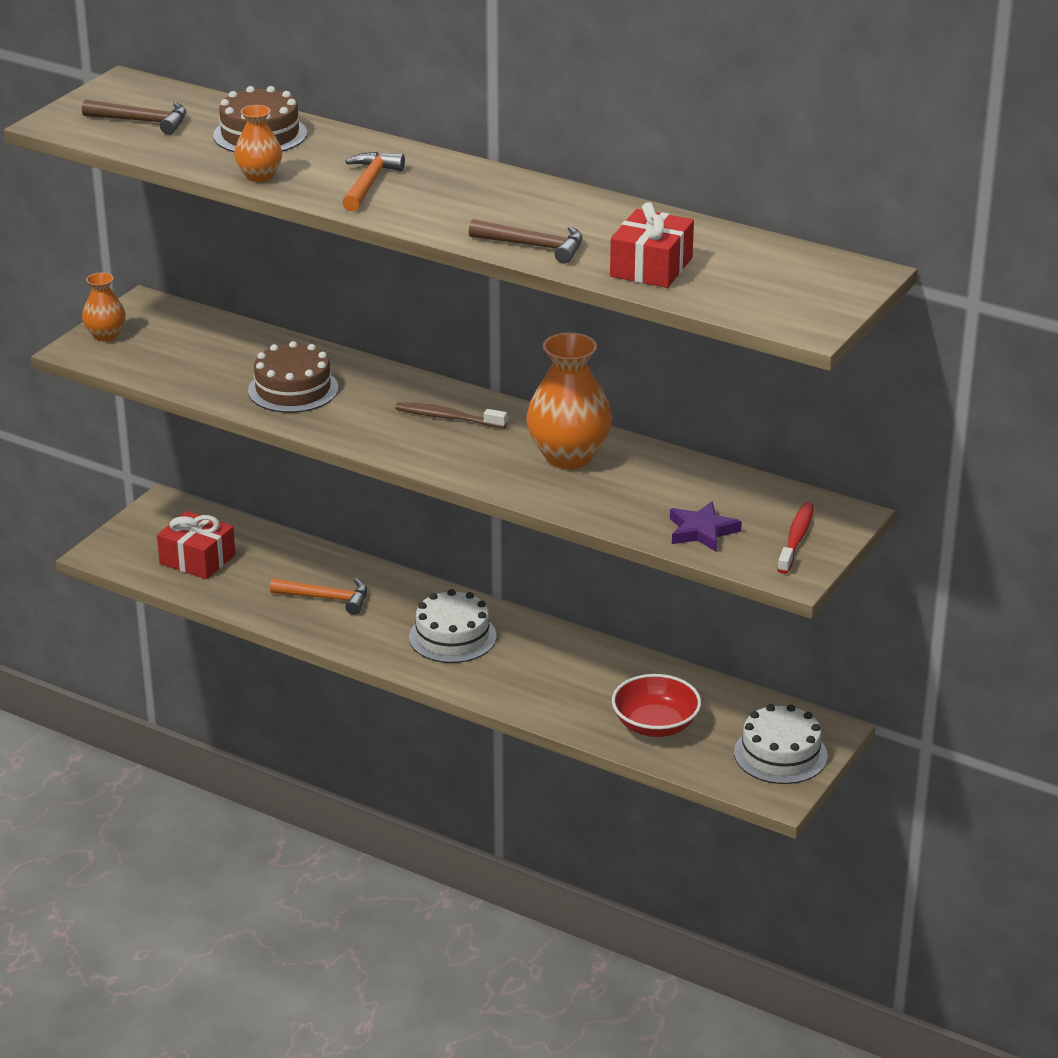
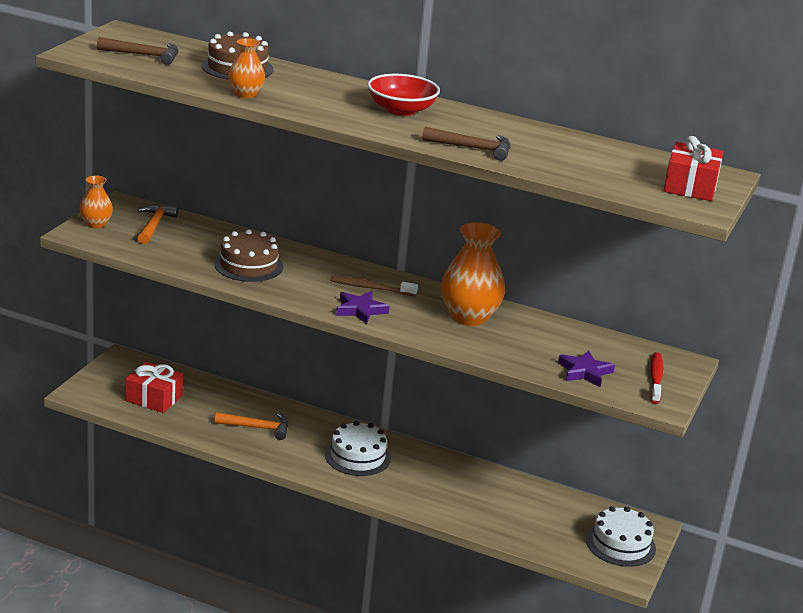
camera: 10 degrees left, 5 degrees down
(369, 183) = (331, 102): orange hammer -> orange hammer (154, 225)
(425, 449) = (360, 310): none -> purple star
(651, 267) = (566, 165): red gift -> red gift (690, 186)
(655, 725) = (523, 522): red bowl -> red bowl (401, 110)

